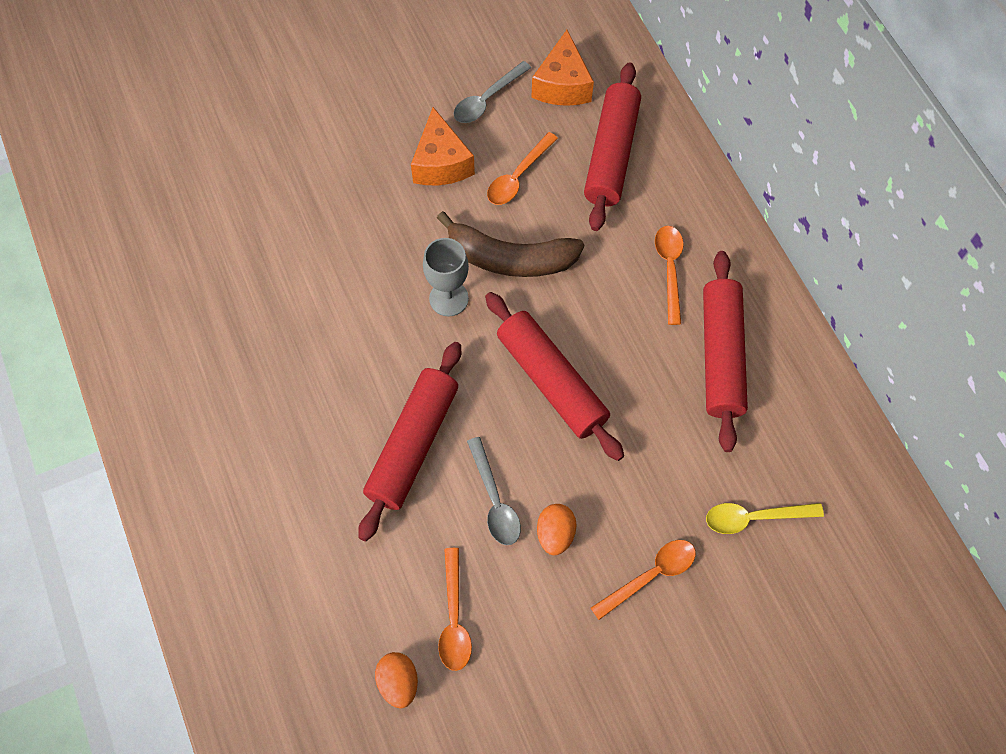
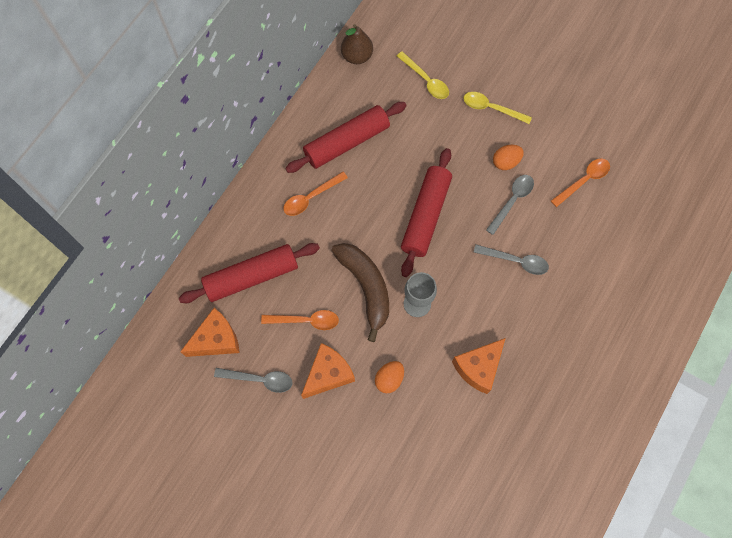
camera: 125 degrees left, 5 degrees up
(325, 312) = (478, 367): none -> orange cheese
(398, 682) = (632, 185): orange egg -> orange egg (389, 379)
(413, 445) = (515, 261): red rolling pin -> grey spoon
(650, 575) = (491, 108): orange spoon -> yellow spoon
(852, 452) = (357, 56): none -> brown pear

